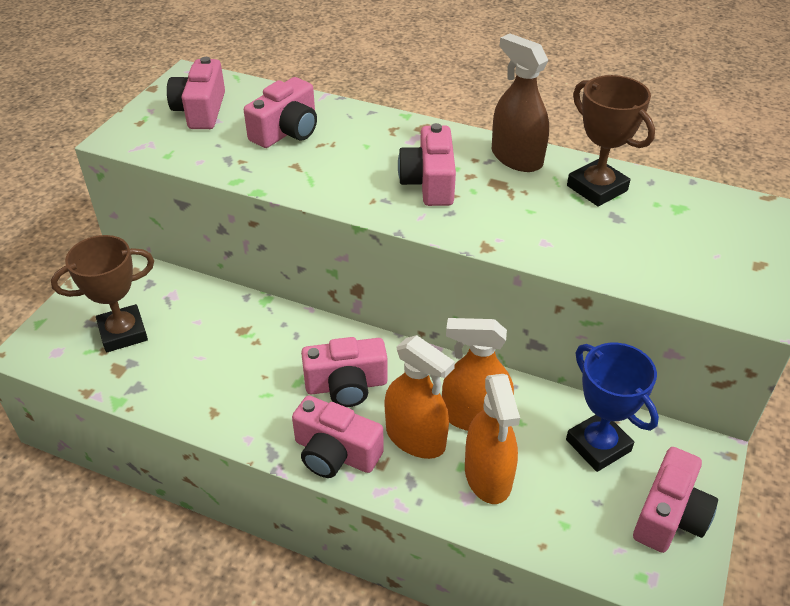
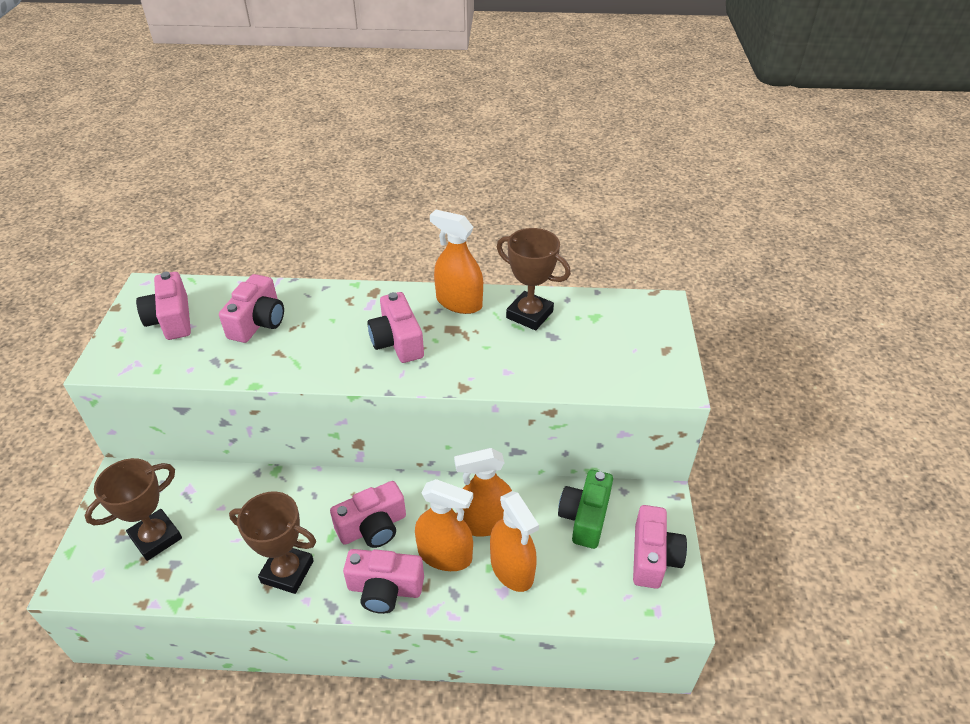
camera: 20 degrees left, 0 degrees up
(239, 404) = (287, 571): none -> brown trophy
(516, 158) = (459, 302): brown spray bottle -> orange spray bottle
(598, 445) = (585, 517): blue trophy -> green camera

